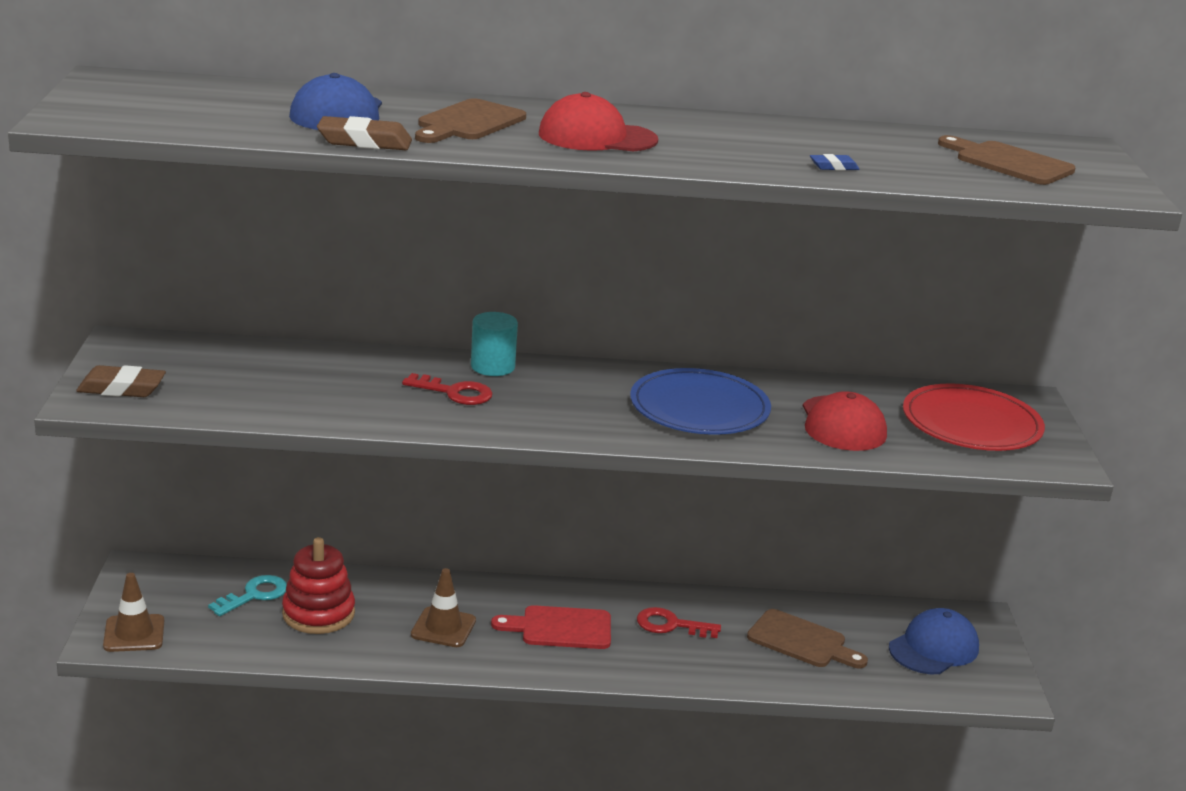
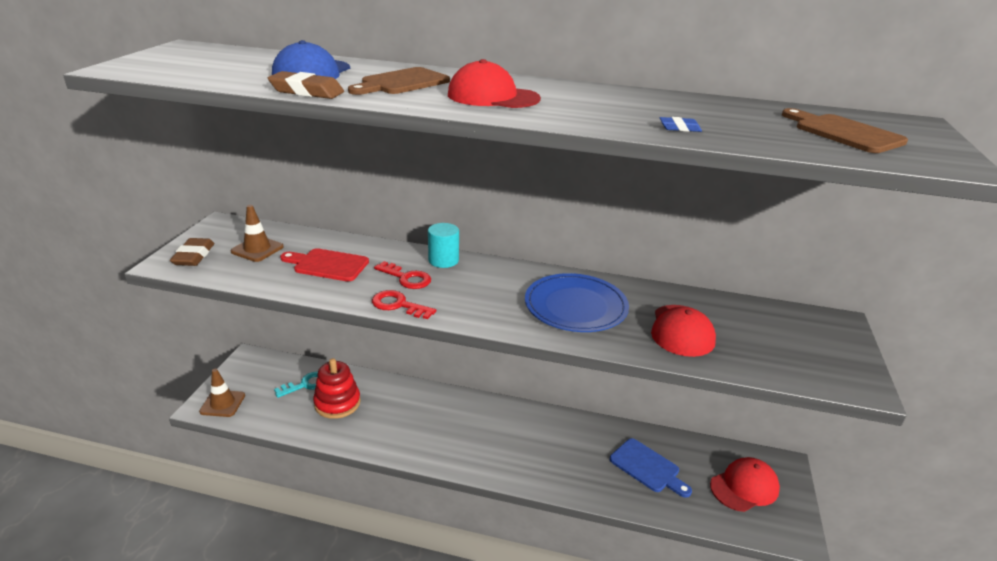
camera: 15 degrees right, 5 degrees up
(121, 388) = (194, 256): brown eraser -> brown eraser turned 75 degrees clockwise
(443, 628) = (409, 424): brown traffic cone -> brown traffic cone (257, 249)
(560, 628) = (484, 434): red cutting board -> red cutting board (328, 265)
(671, 625) = (559, 441): red key -> red key (398, 305)
(801, 641) = (647, 467): brown cutting board -> blue cutting board
(933, 648) = (744, 487): blue cap -> red cap
(971, 424) = (788, 340): red plate -> none

